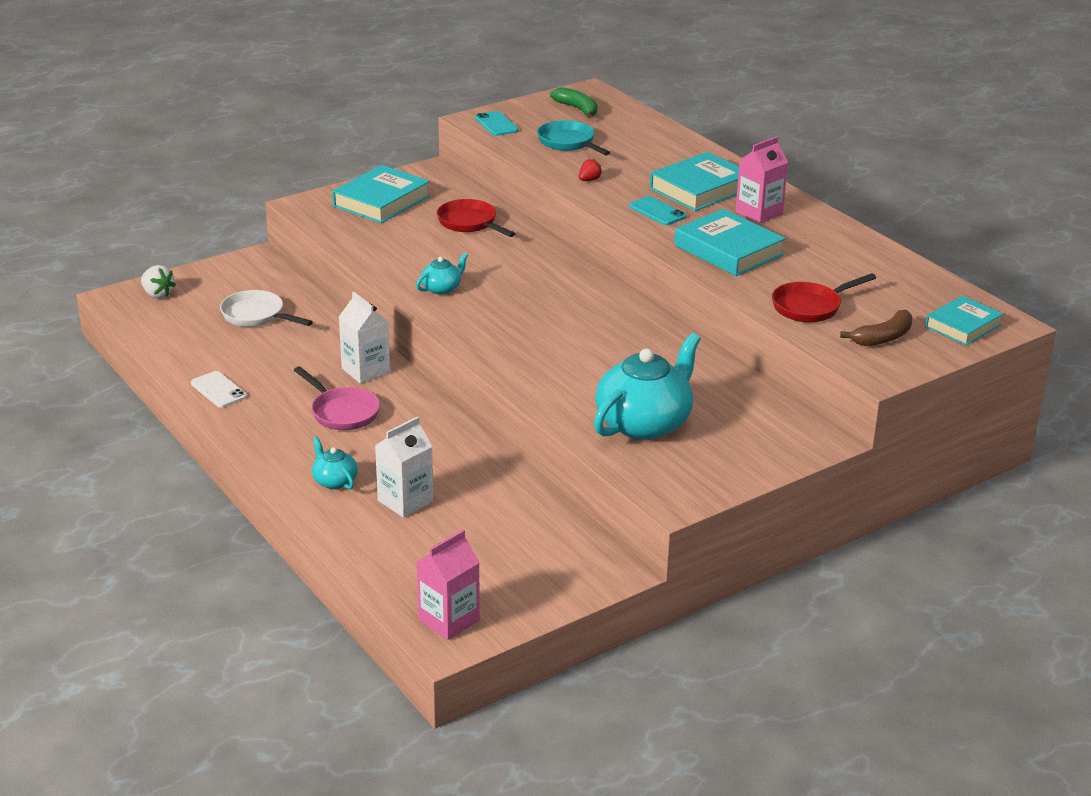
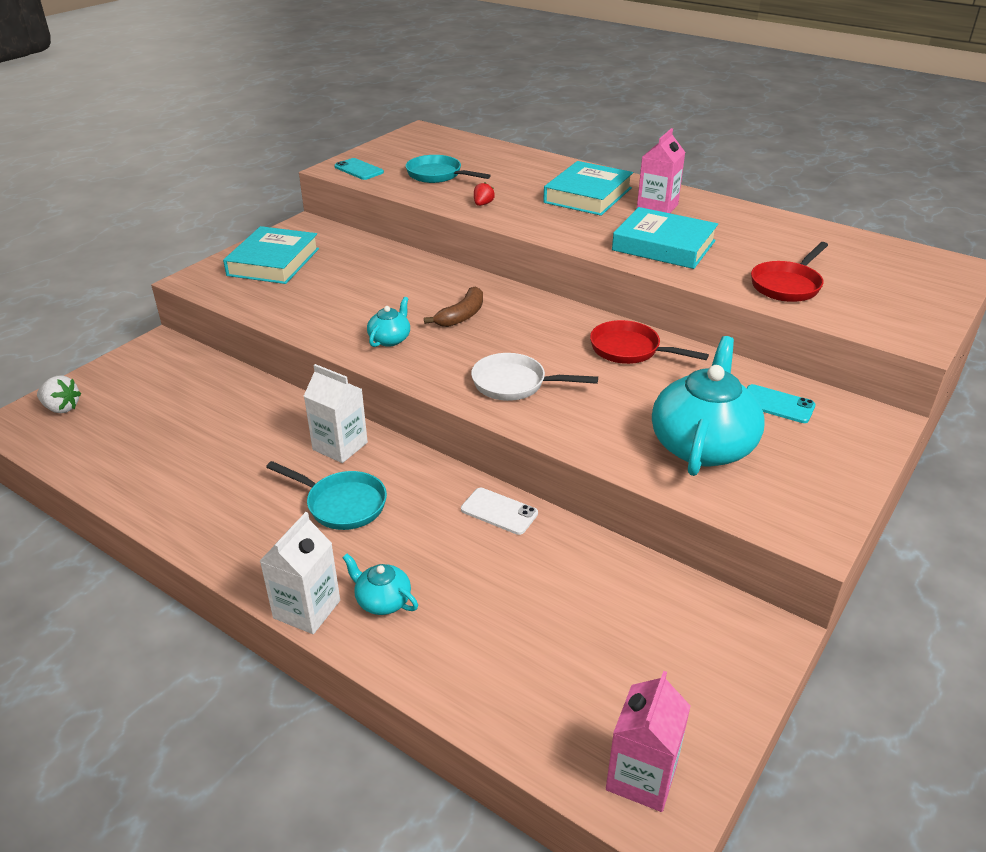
camera: 20 degrees left, 5 degrees up
(218, 390) = (183, 511): white phone -> white phone (499, 511)
(257, 316) = (187, 409): white pan -> white pan (514, 384)
(342, 412) = (341, 504): pink pan -> turquoise pan
(405, 501) = (480, 605): white carton -> white carton (307, 609)
(470, 223) = (374, 267): red pan -> red pan (630, 350)
(577, 109) = (423, 146): green banana -> none
(657, 211) = (568, 222): turquoise phone -> turquoise phone (777, 404)
(883, 338) = (880, 302): brown banana -> brown banana (462, 316)
(963, 326) = (930, 276): turquoise book -> none

